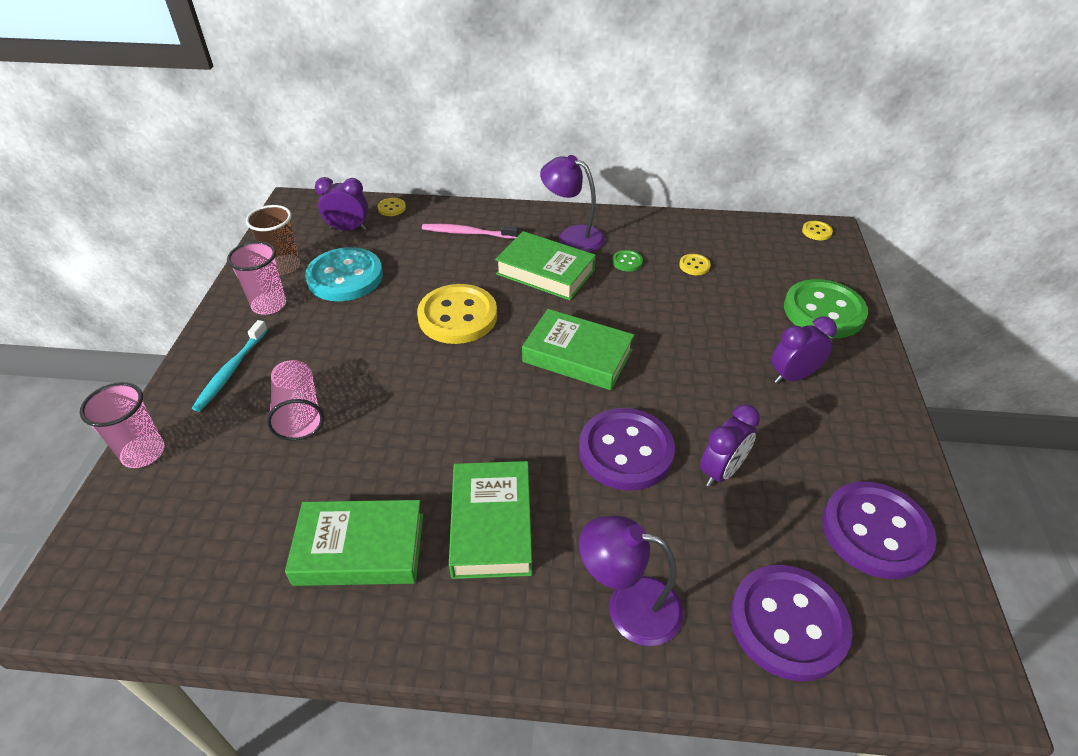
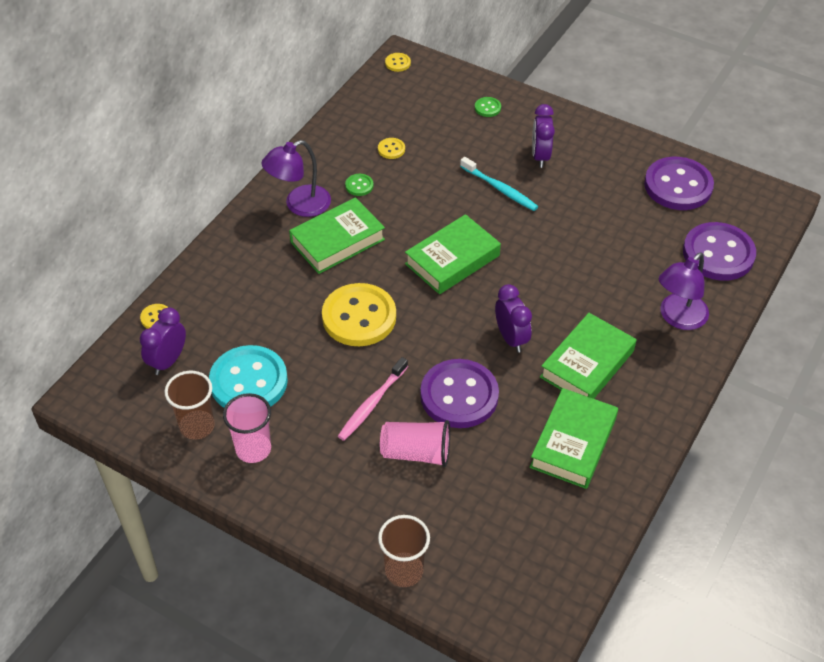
camera: 65 degrees left, 5 degrees up
(143, 453) = (404, 571): pink cup -> brown cup
(231, 371) = (333, 493): turquoise toothbrush -> turquoise toothbrush (500, 189)
(467, 233) = (242, 273): pink toothbrush -> pink toothbrush (372, 404)
(492, 524) = (587, 364): green book -> green book turned 75 degrees counterclockwise
(625, 451) = (560, 271): purple button -> purple button (459, 395)
(721, 471) = (601, 231): purple clock -> purple clock (511, 338)
(823, 311) = (487, 108): green button -> green button, size x0.42

